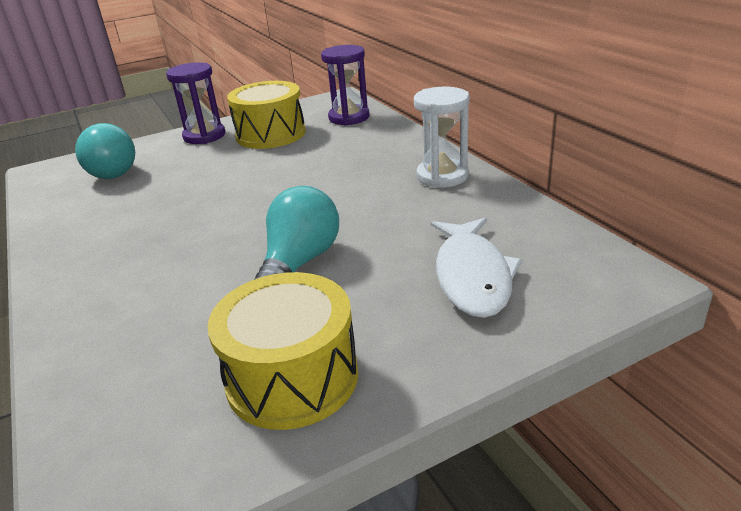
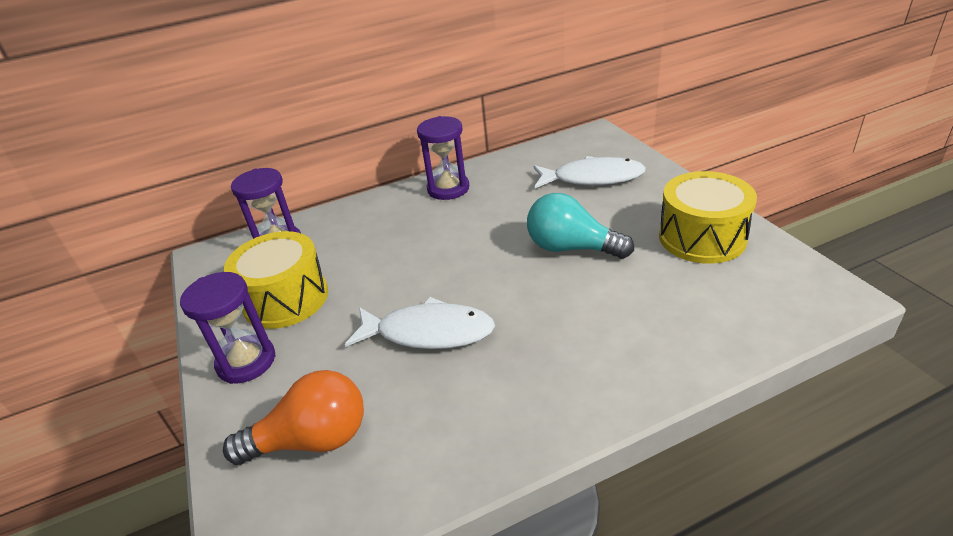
camera: 85 degrees left, 5 degrees up
(114, 170) = (312, 440): turquoise light bulb -> orange light bulb
(198, 195) = (428, 332): none -> white fish
(442, 176) = (448, 189): white hourglass -> purple hourglass

